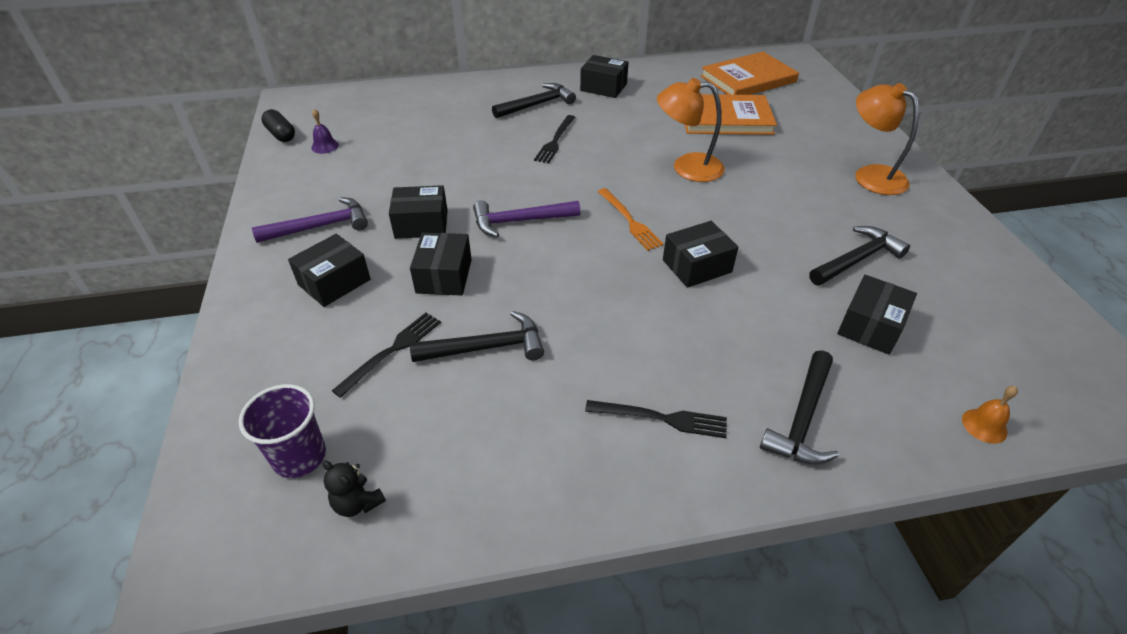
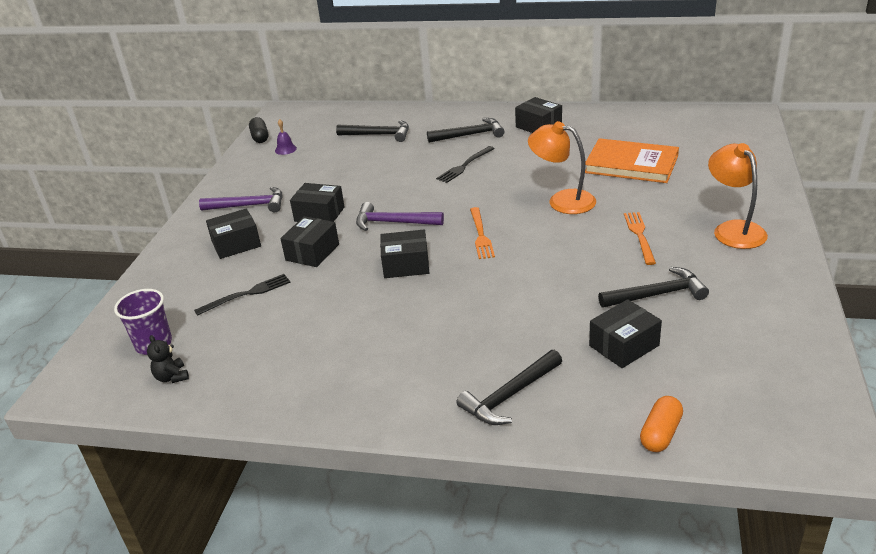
camera: 25 degrees right, 10 degrees down
(486, 347) = (310, 304): black hammer -> black hammer (378, 135)
(661, 418) = (402, 373): black fork -> none
(697, 266) = (510, 277): black box -> black box (406, 265)
(748, 79) = (682, 132): orange book -> none
(791, 196) = (639, 236): none -> orange fork
(984, 425) = (660, 433): orange bell -> orange capsule

